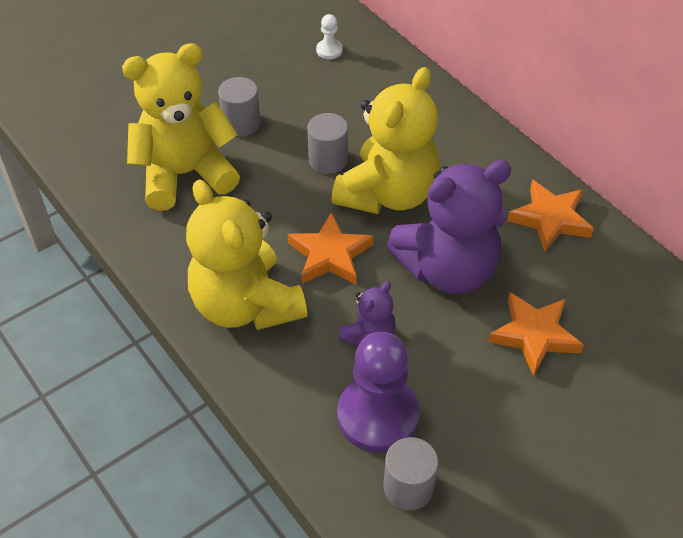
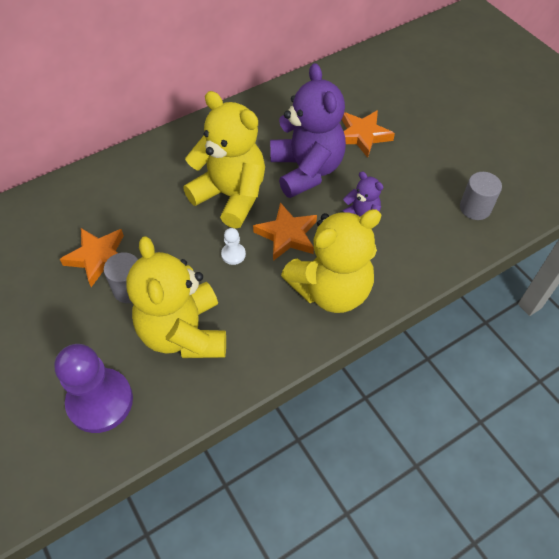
camera: 85 degrees left, 5 degrees up
(328, 160) = (188, 230): grey cylinder -> none
(329, 50) = (53, 220): white pawn -> white pawn (233, 254)
(377, 415) = (425, 218): purple pawn -> purple pawn (100, 401)
(550, 219) = (268, 114): orange star -> orange star (98, 257)

